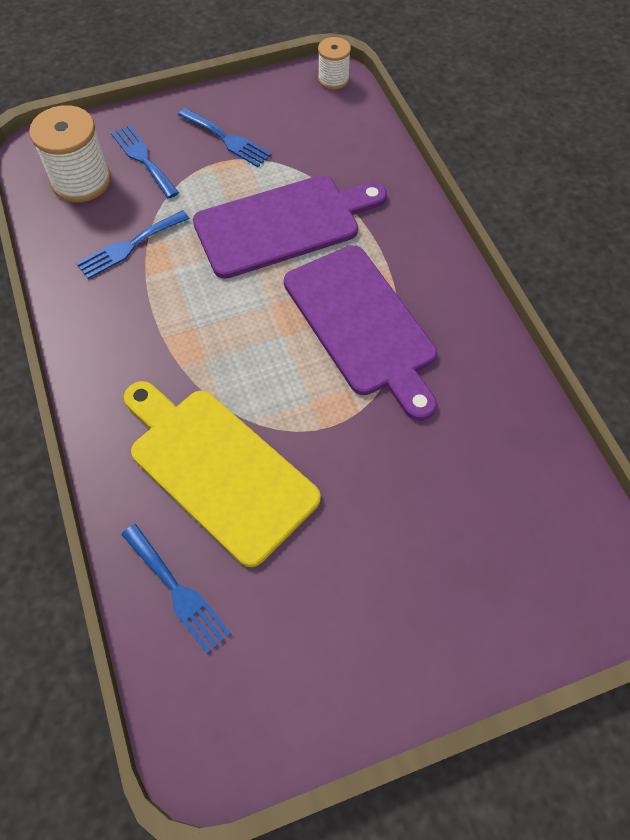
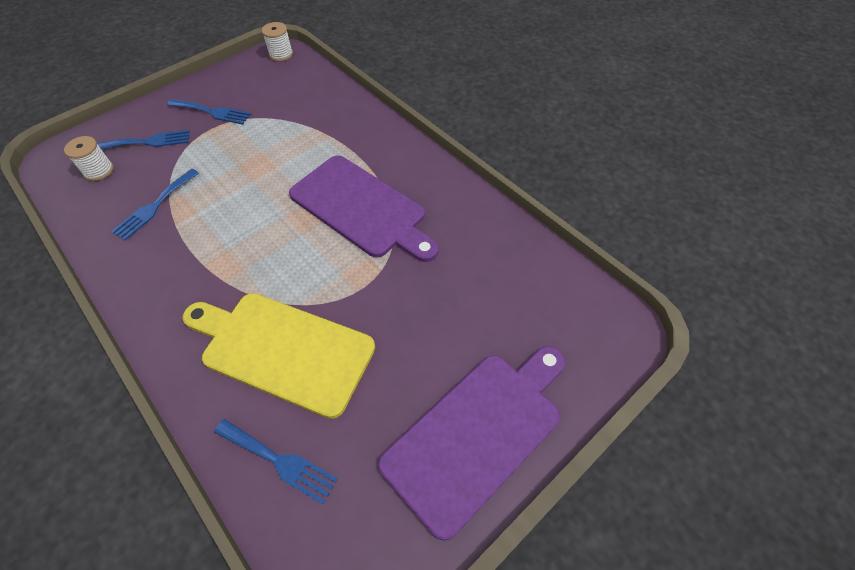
camera: 20 degrees left, 5 degrees down
(81, 181) = (99, 171): white spool -> white spool, size x0.58
(143, 159) = (147, 142): blue fork -> blue fork turned 135 degrees clockwise
(283, 224) = (276, 157): purple cutting board -> purple cutting board (477, 433)

